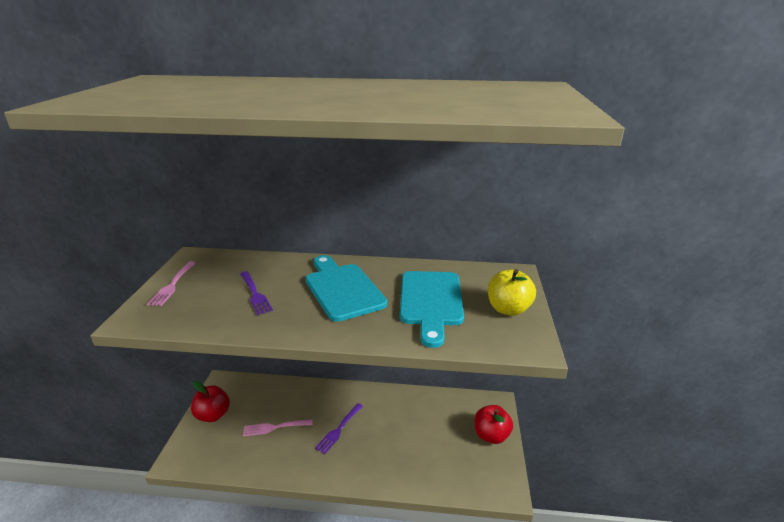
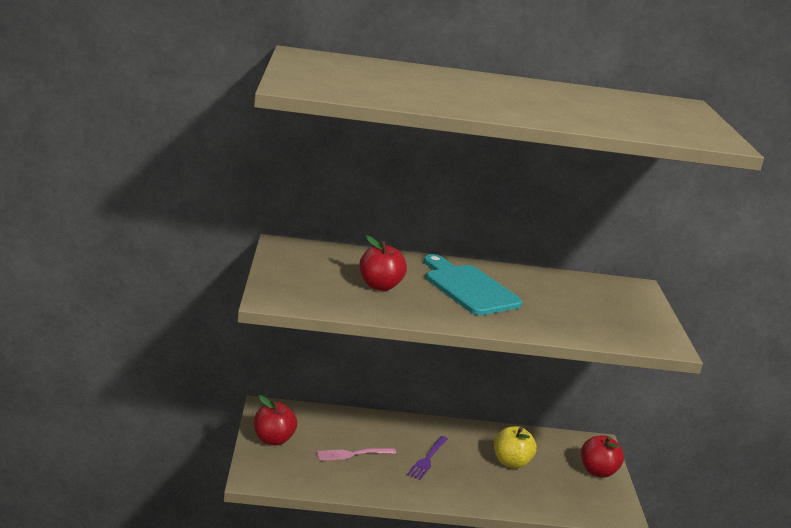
camera: 10 degrees left, 5 degrees down
(172, 285) = (284, 271): pink fork -> none
(254, 294) = (380, 286): purple fork -> red apple
(430, 302) = (563, 305): turquoise cutting board -> none
(508, 309) = (640, 316): yellow apple -> yellow apple (511, 462)

